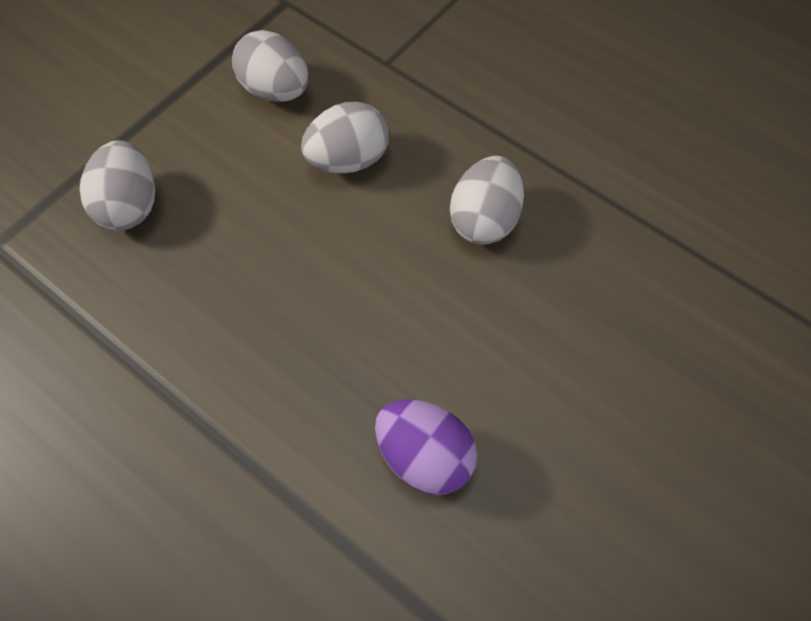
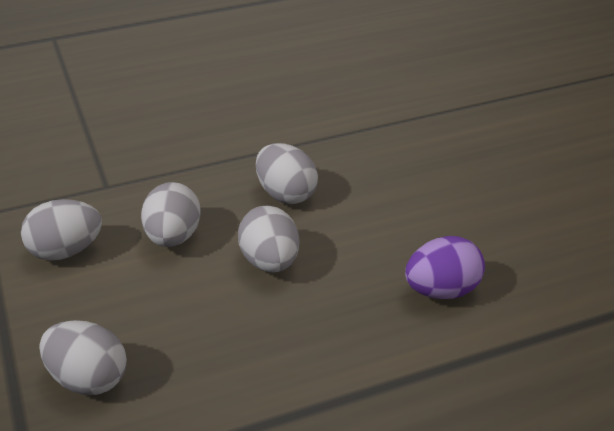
camera: 60 degrees left, 25 degrees down
(365, 262) = (270, 262): none -> grey egg

